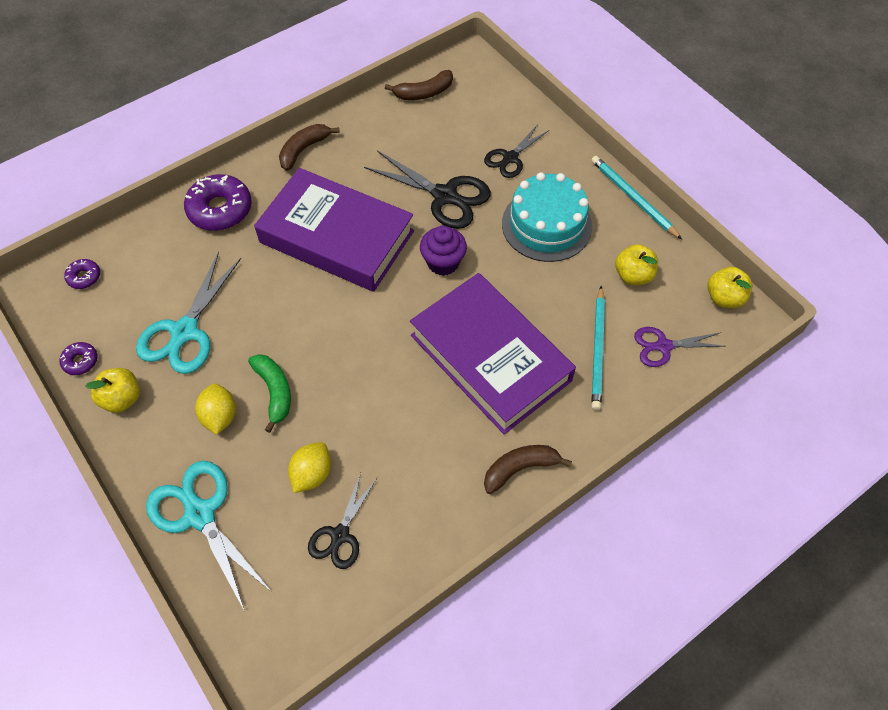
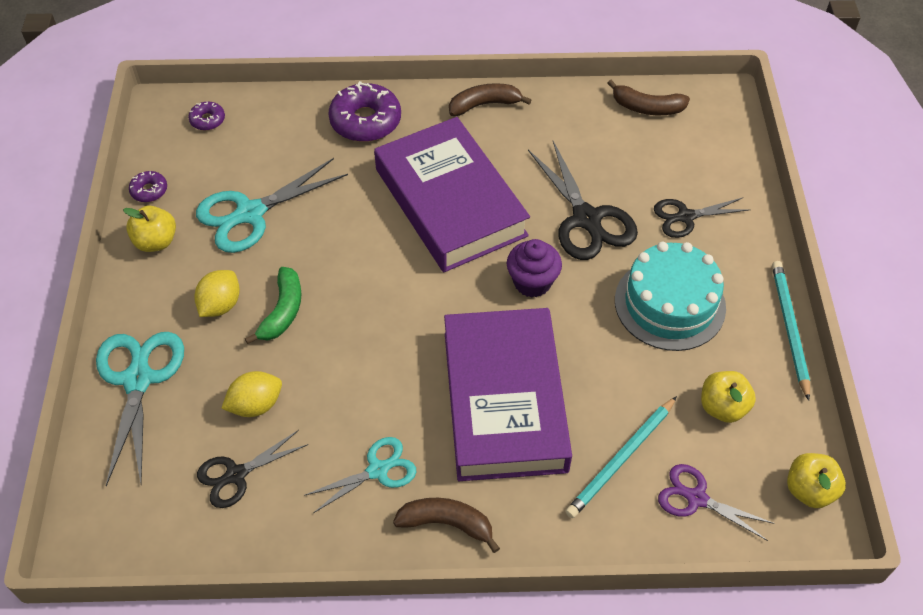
camera: 35 degrees right, 5 degrees down
(442, 463) = (377, 470): none -> turquoise scissors

